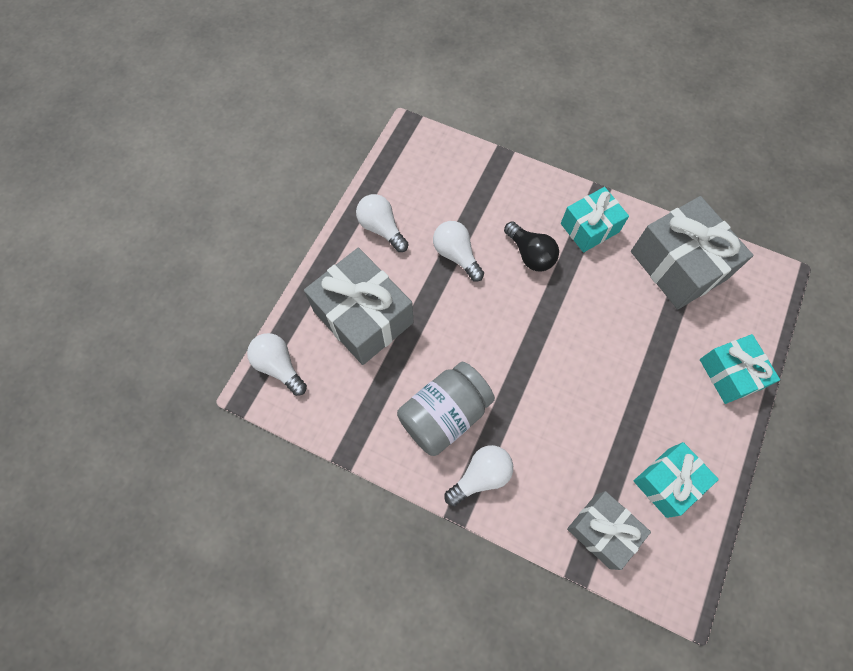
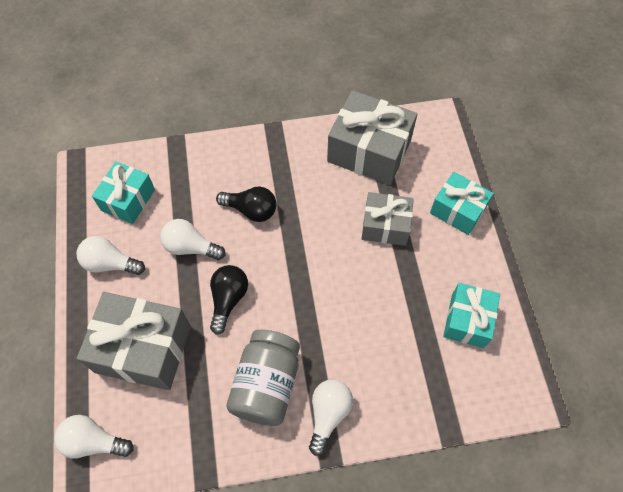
camera: 35 degrees left, 5 degrees down
(459, 320) = (228, 299): none -> black light bulb
(589, 228) = (284, 161): turquoise gift -> turquoise gift (128, 200)
(602, 531) = (446, 391): grey gift -> grey gift (385, 226)

